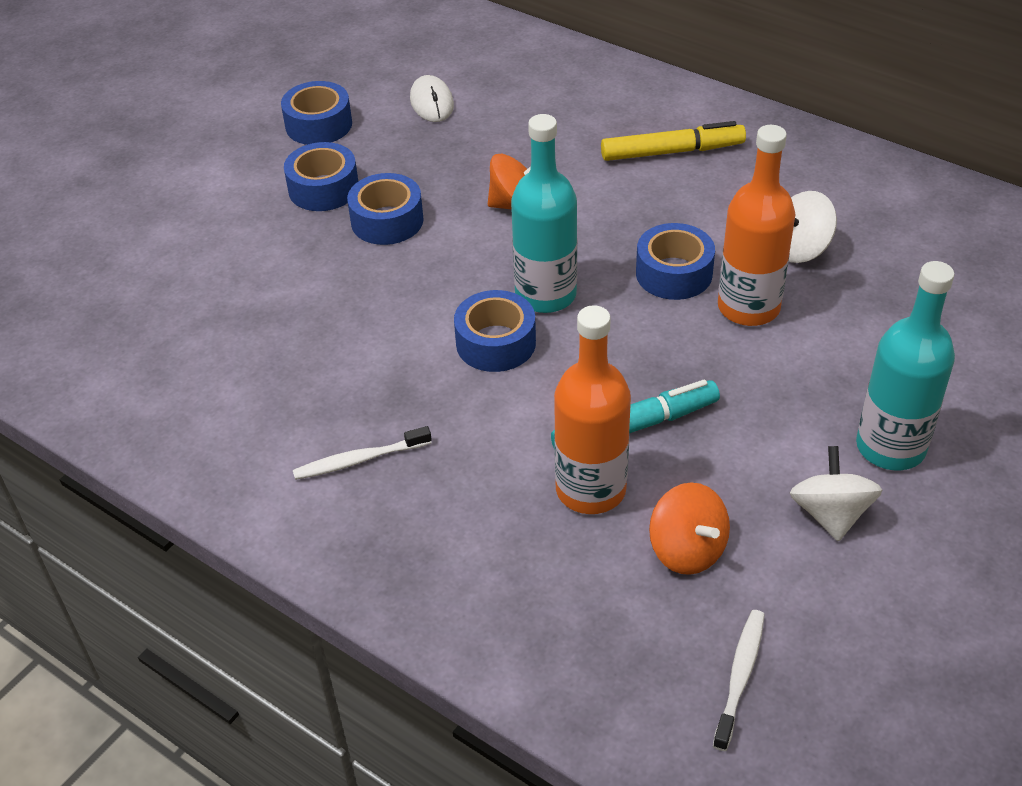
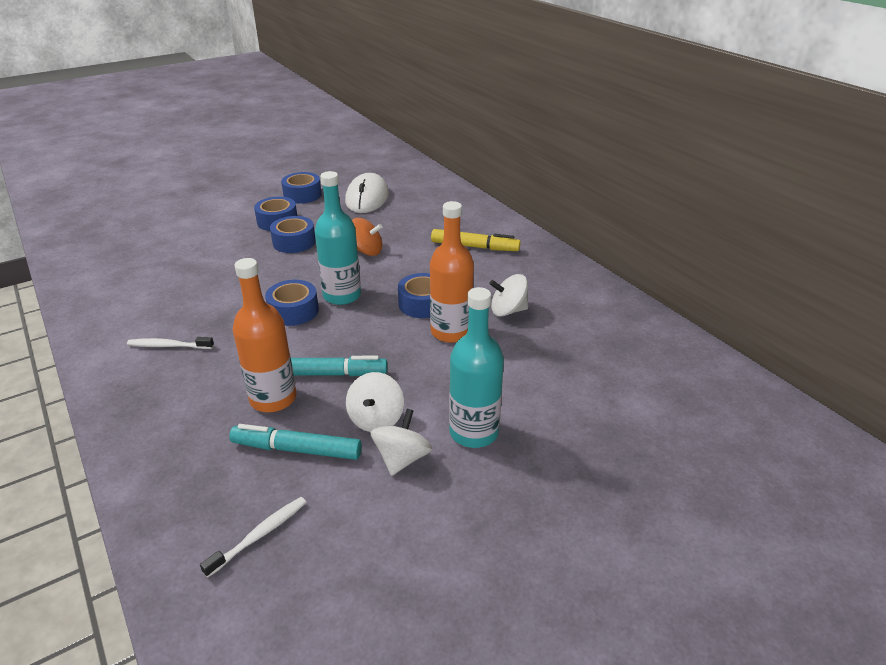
camera: 20 degrees right, 10 degrees down
(431, 102) = (367, 198): white mouse -> white mouse, size x1.72
(687, 550) = (297, 449): orange spinning top -> turquoise marker
(753, 471) = (376, 419): none -> white spinning top

